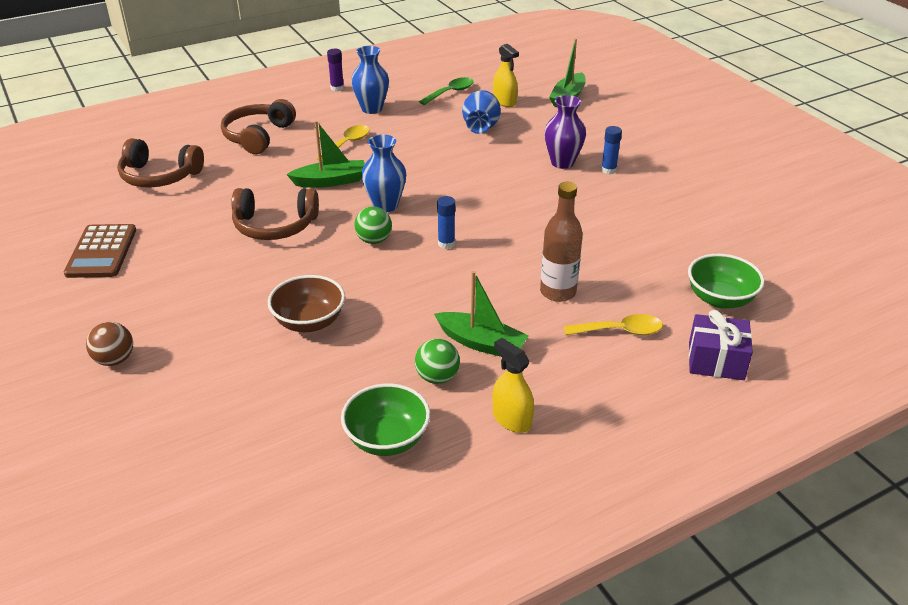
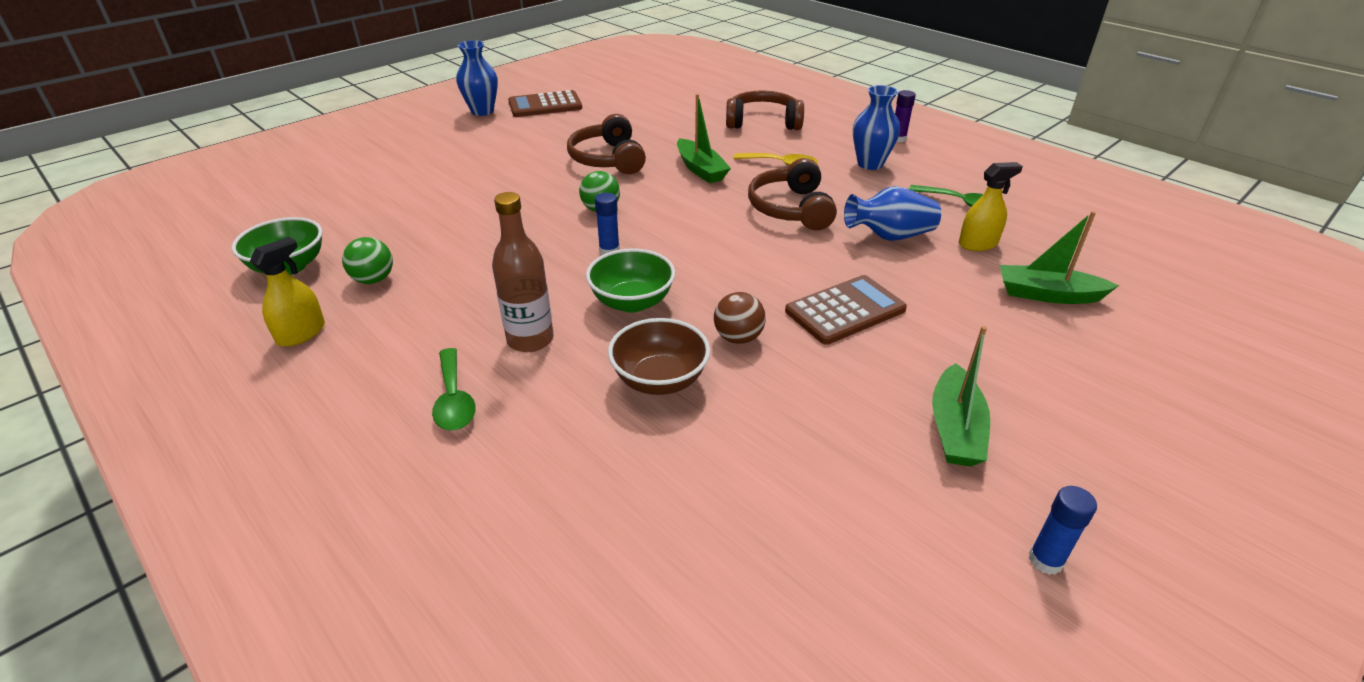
camera: 75 degrees right, 0 degrees up
(115, 360) = (408, 139): brown ball -> brown ball (738, 338)
(159, 176) = (665, 100): brown headphones -> brown headphones (791, 209)
(309, 322) = (459, 202): brown bowl -> brown bowl (659, 380)
(385, 205) = (669, 205): blue vase -> blue vase (482, 111)
(481, 343) = (428, 298): green boat -> green boat (955, 429)
(504, 101) = (978, 244): yellow spray bottle -> yellow spray bottle turned 150 degrees counterclockwise
(562, 163) = (845, 310): purple vase -> brown calculator
(608, 170) = (854, 355): blue glue stick -> blue glue stick (1045, 560)
(620, 331) = (454, 399): yellow spoon -> green spoon
(716, 361) = (388, 500): purple gift -> none
(720, 299) = (539, 500): green bowl -> green bowl (632, 302)

